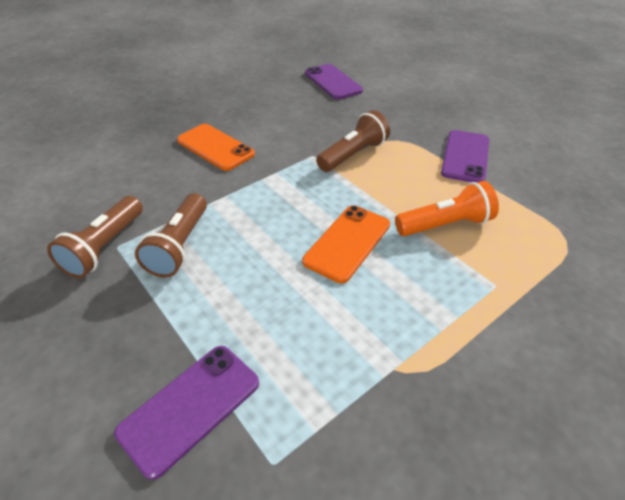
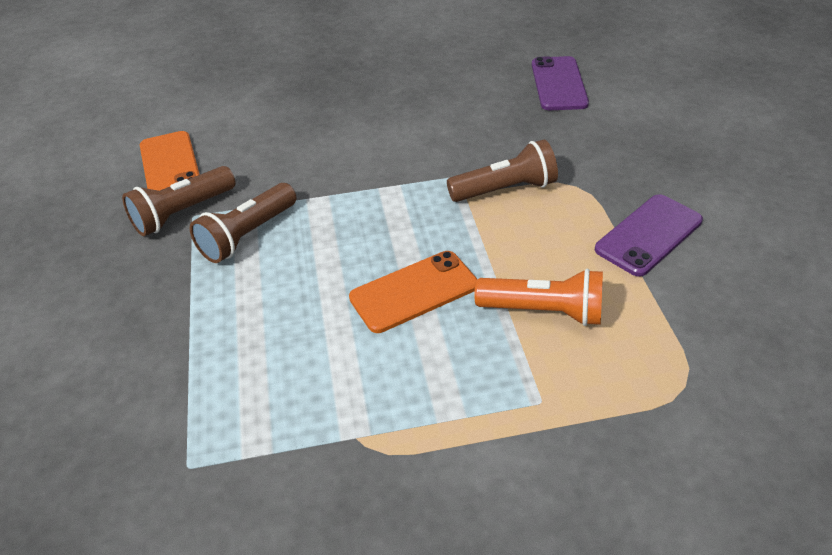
camera: 30 degrees right, 0 degrees up
(190, 407) = (156, 390): purple phone -> none
(215, 147) = (357, 135): orange phone -> orange phone (170, 166)

